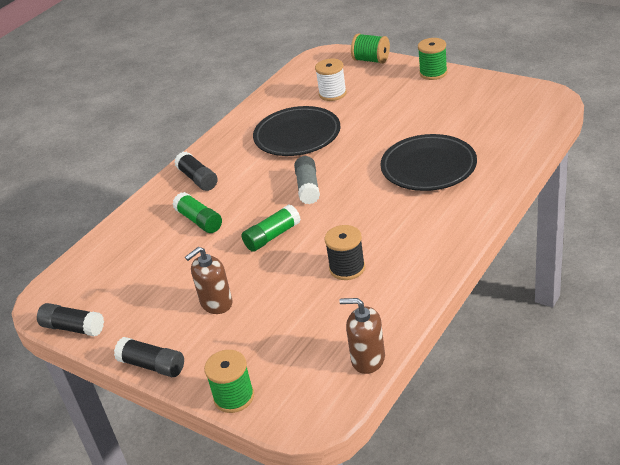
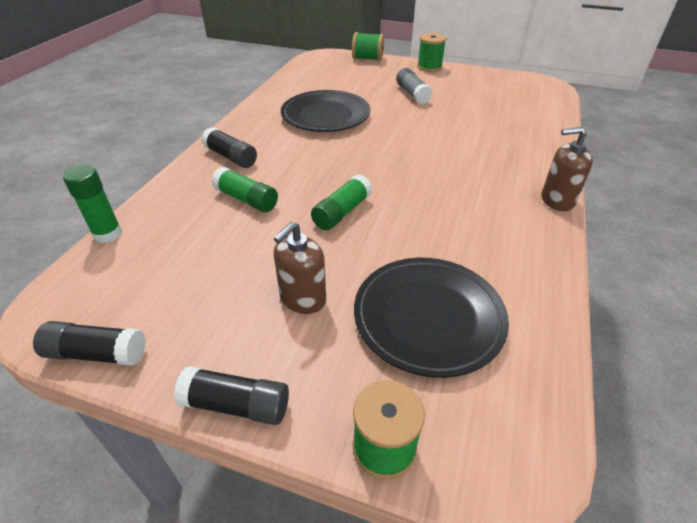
camera: 20 degrees left, 5 degrees up
(89, 244) = (108, 234): none -> green glue stick
(308, 187) = (359, 161): grey glue stick -> grey glue stick (412, 94)
(332, 94) = (344, 82): white spool -> none
(347, 268) = (448, 243): black spool -> none
(368, 359) = (544, 361): brown soap dispenser -> brown soap dispenser (557, 200)
(428, 167) = (474, 139): black plate -> black plate (428, 318)

